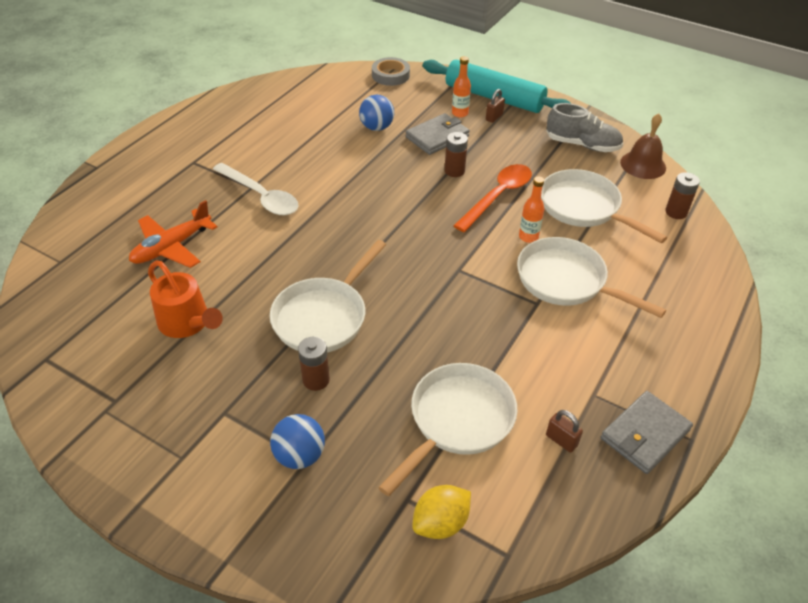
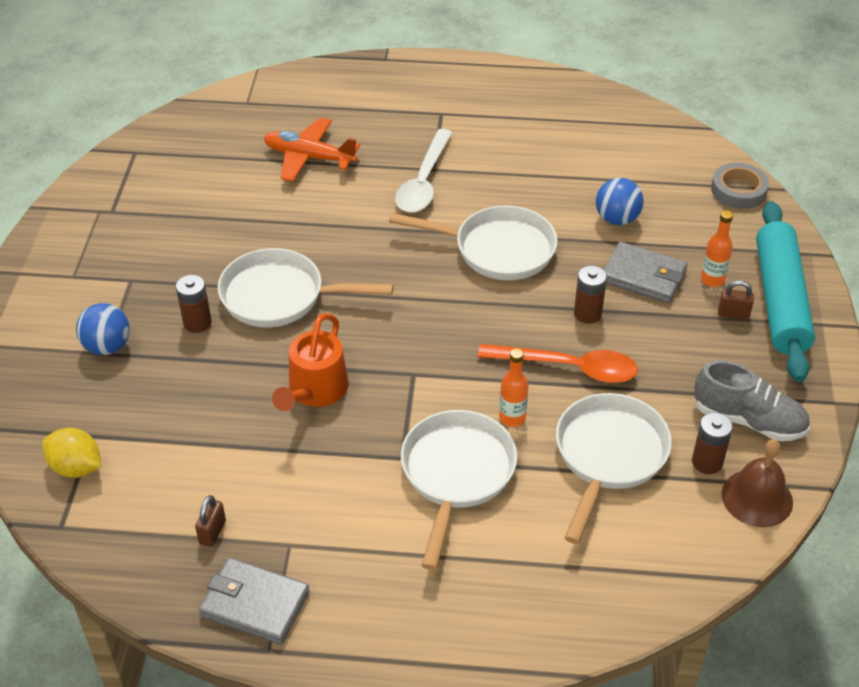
camera: 65 degrees right, 0 degrees up
(187, 323) = (220, 212): orange watering can -> orange watering can (315, 391)
(457, 420) = (198, 442): white pan -> white pan (498, 249)
(582, 145) = (748, 420): grey shoe -> grey shoe turned 60 degrees counterclockwise
(676, 212) = (674, 558): brown battery -> brown battery (707, 462)

